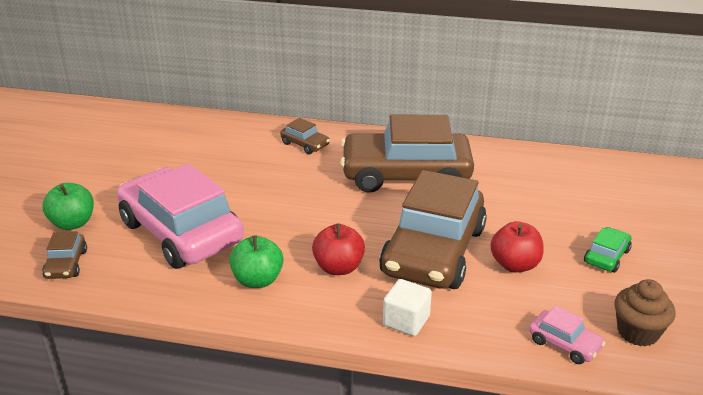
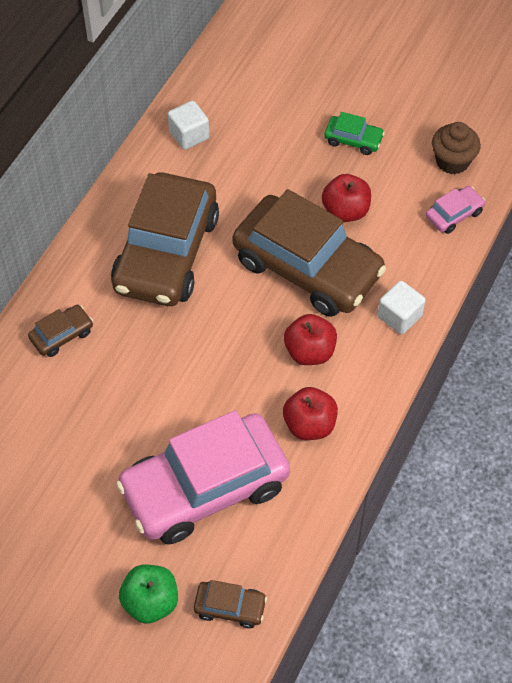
camera: 75 degrees left, 25 degrees up
(257, 280) = (309, 425): green apple -> red apple
(534, 165) = (189, 135): none -> white cube
(606, 256) = (353, 140): green car -> green car turned 150 degrees clockwise

